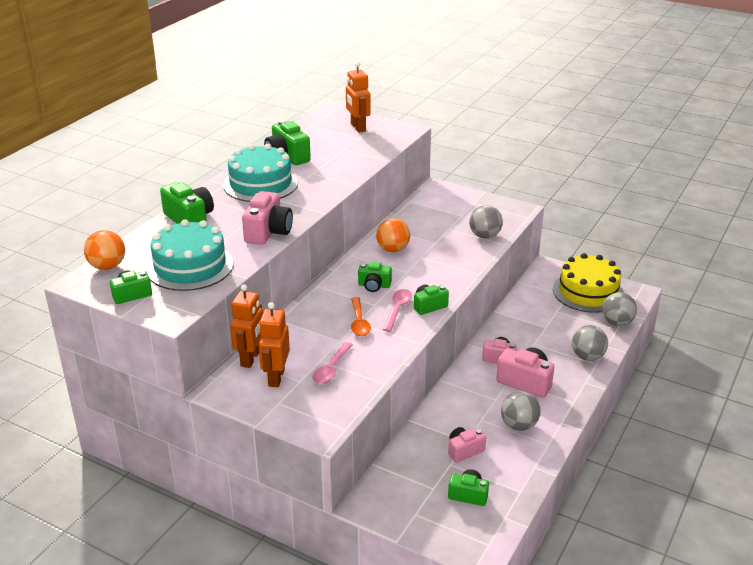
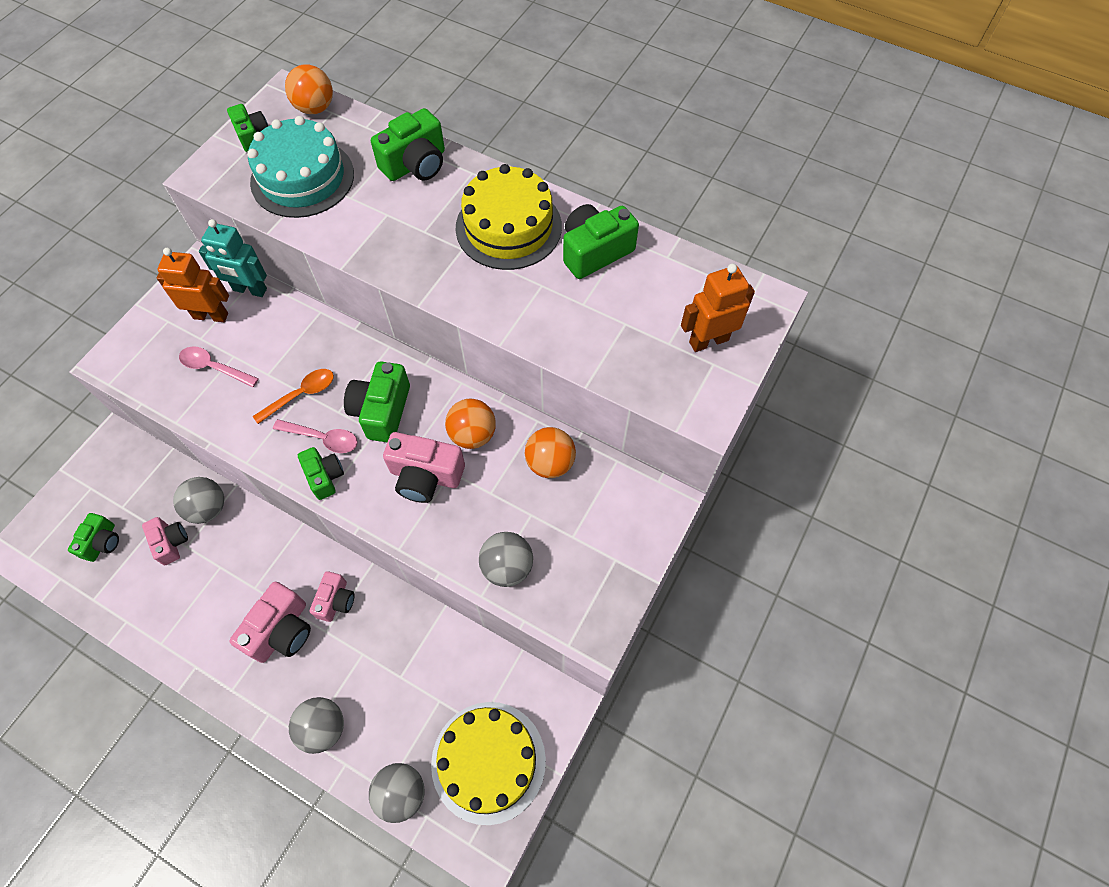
camera: 90 degrees right, 30 degrees up
(251, 358) = (250, 290): orange robot -> turquoise robot
(260, 184) = (508, 227): turquoise cake -> yellow cake
(268, 232) = (373, 245): pink camera -> pink camera (425, 476)
(359, 322) = (301, 394): orange spoon -> orange spoon turned 150 degrees clockwise
(374, 285) = (382, 411): green camera -> green camera, size x1.59
(412, 222) = (550, 463): none -> orange ball
(519, 425) = (200, 611): grey ball -> grey ball (208, 508)

